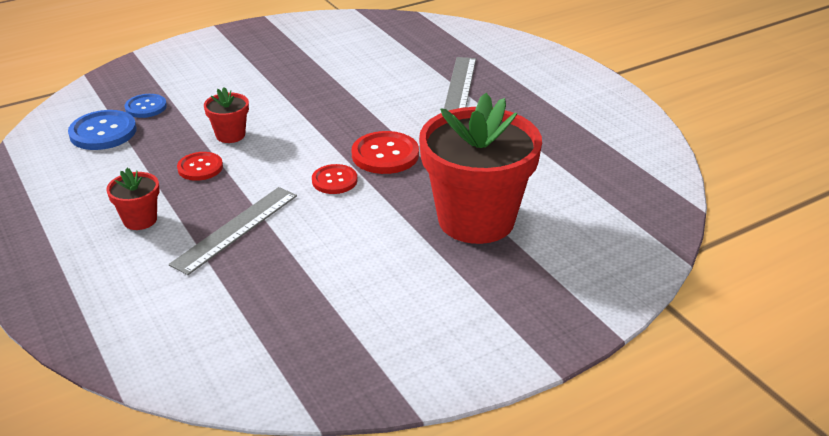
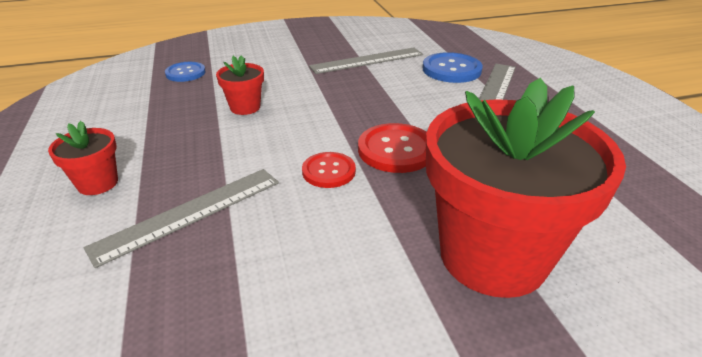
camera: 15 degrees right, 0 degrees up
(103, 132) = (133, 89): blue button -> blue button (451, 70)
(200, 167) = (196, 135): red button -> none
(329, 69) = (367, 60): none -> grey ruler

